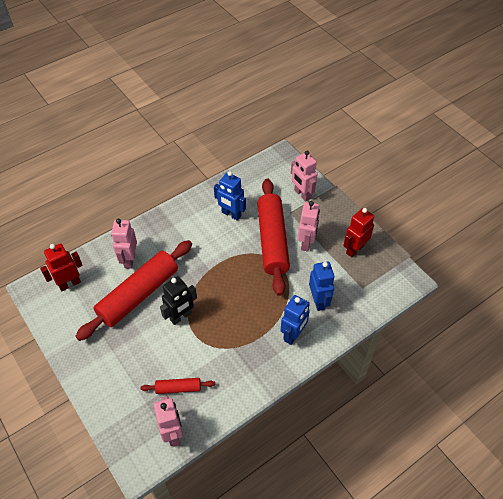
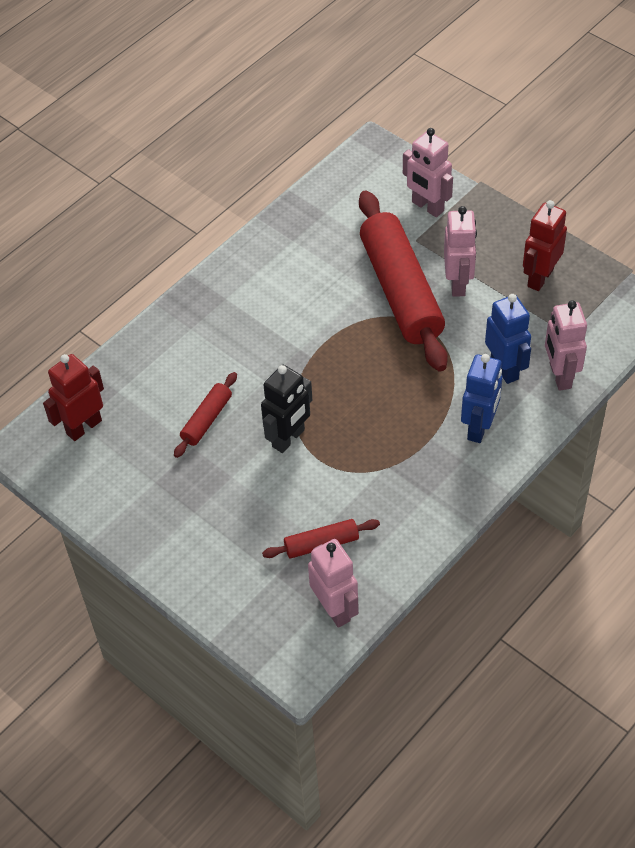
camera: 10 degrees left, 0 degrees up
(129, 260) = (171, 369): pink robot -> pink robot (559, 376)
(138, 294) = (206, 420): red rolling pin -> red rolling pin, size x0.45
(231, 214) = (318, 263): blue robot -> none

